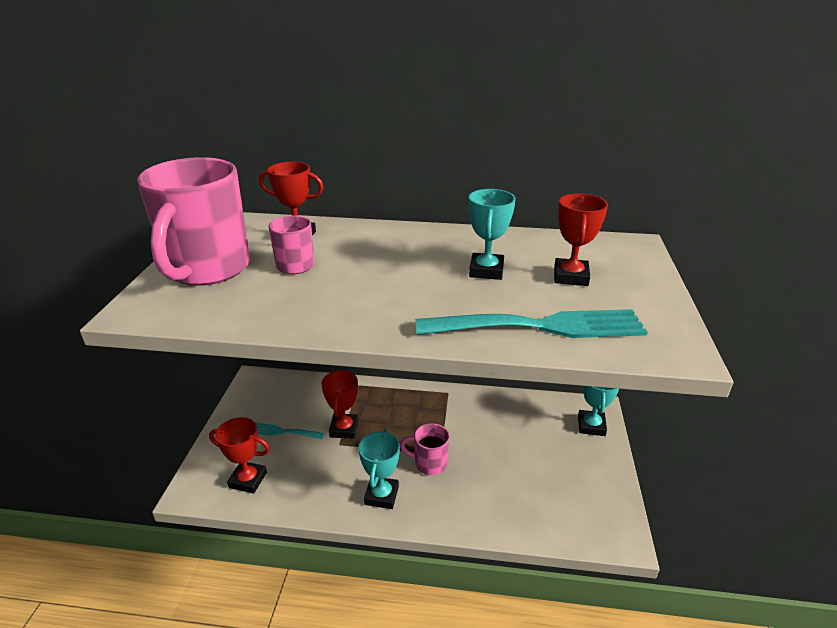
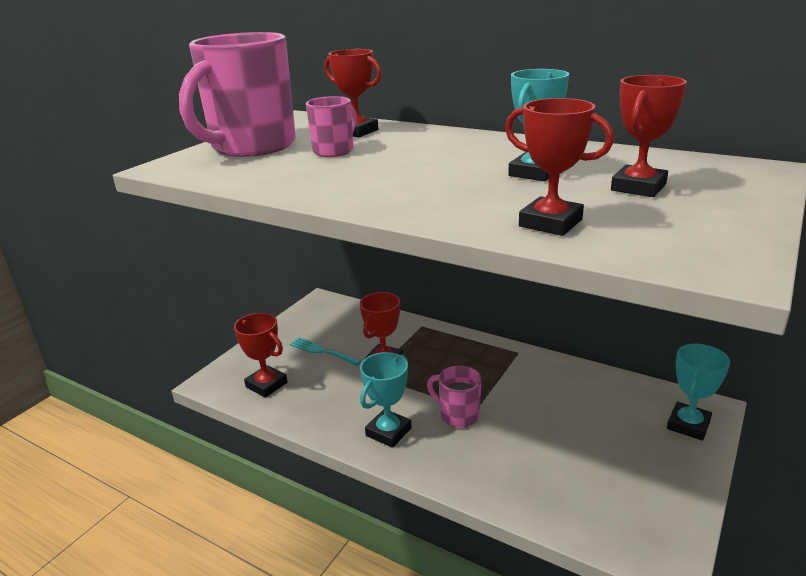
camera: 25 degrees right, 5 degrees down
(537, 327) = (550, 223): turquoise fork -> red trophy

